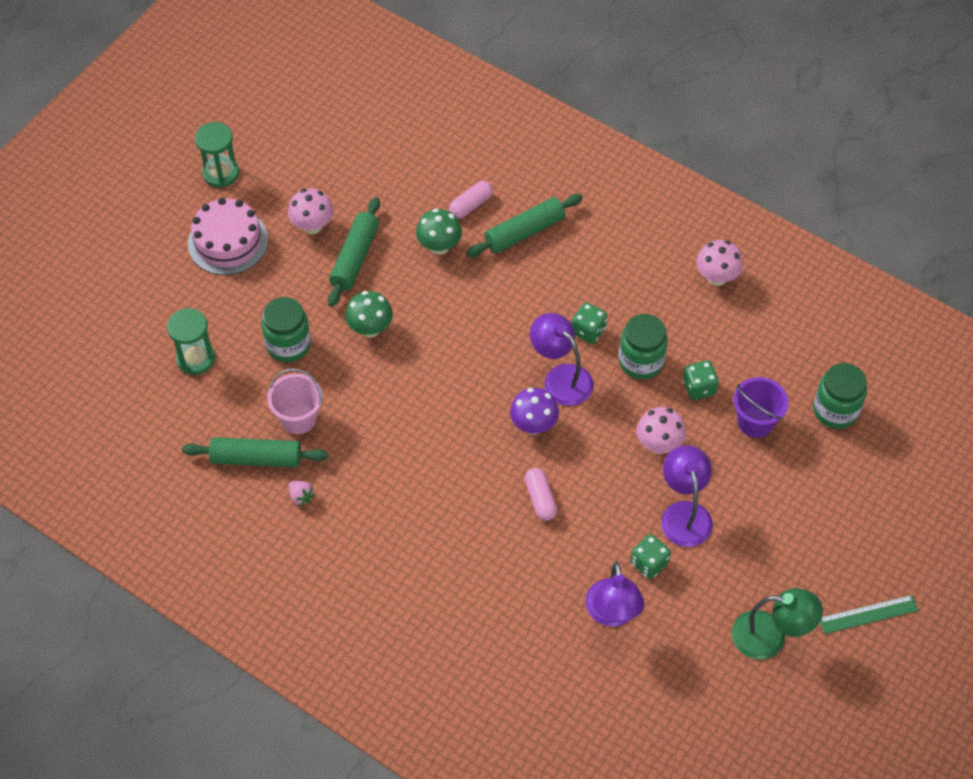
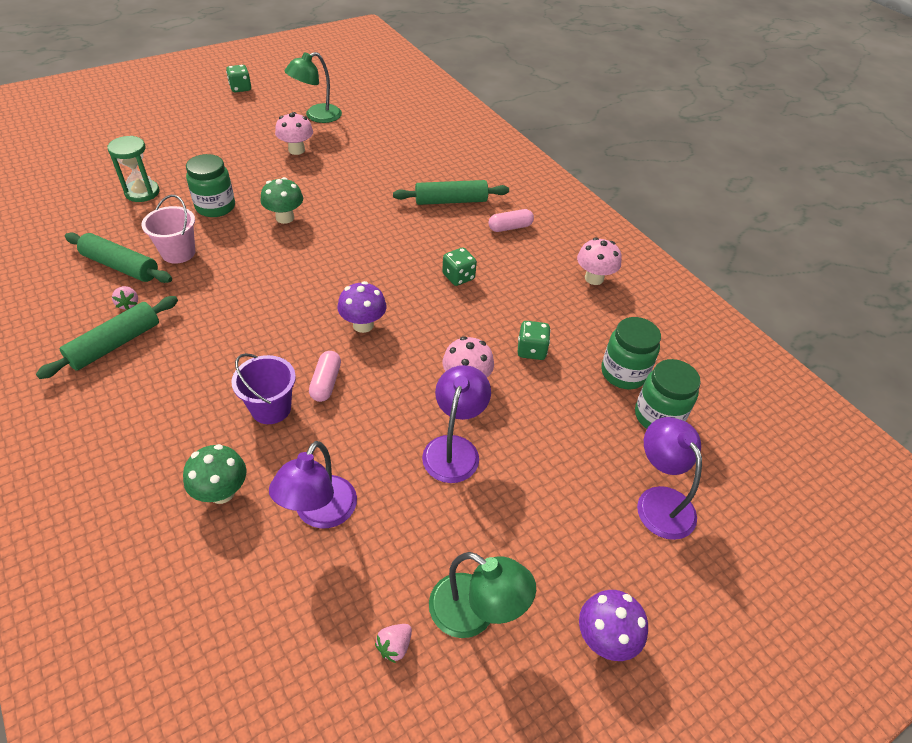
camera: 20 degrees right, 10 degrees down
(221, 173) = (260, 107): green hourglass -> none
(228, 242) = (230, 140): pink cake -> none
(296, 161) = (317, 116): none -> green lamp
(355, 258) = (310, 175): green rolling pin -> green rolling pin (115, 344)
(439, 246) = (378, 189): green mushroom -> green mushroom (222, 492)
(471, 205) = (421, 174): pink capsule -> pink capsule (510, 227)
(561, 378) = (412, 300): purple lamp -> purple lamp (659, 501)
(641, 361) = (490, 313): green jar -> green jar (623, 373)
(649, 563) = (389, 480): green dice -> green dice (240, 88)
(727, 683) = (394, 646): none -> pink strawberry
(755, 422) = (571, 396): purple bucket -> purple bucket (271, 408)
(868, 614) = (605, 638): green ruler -> purple mushroom

